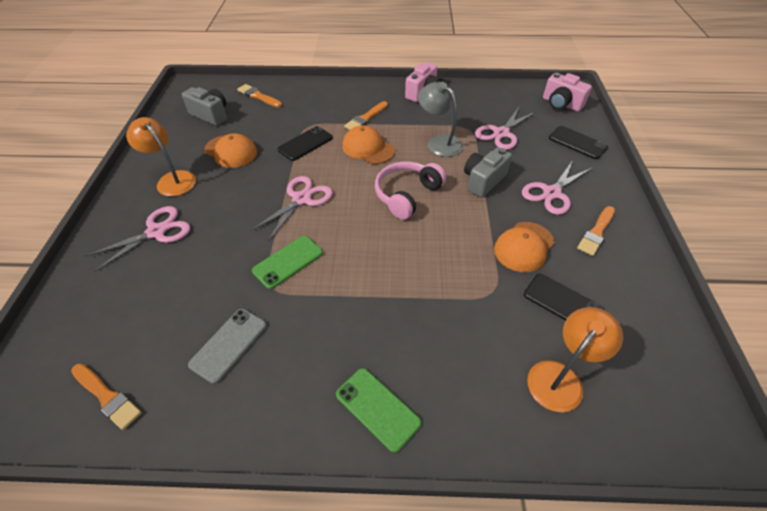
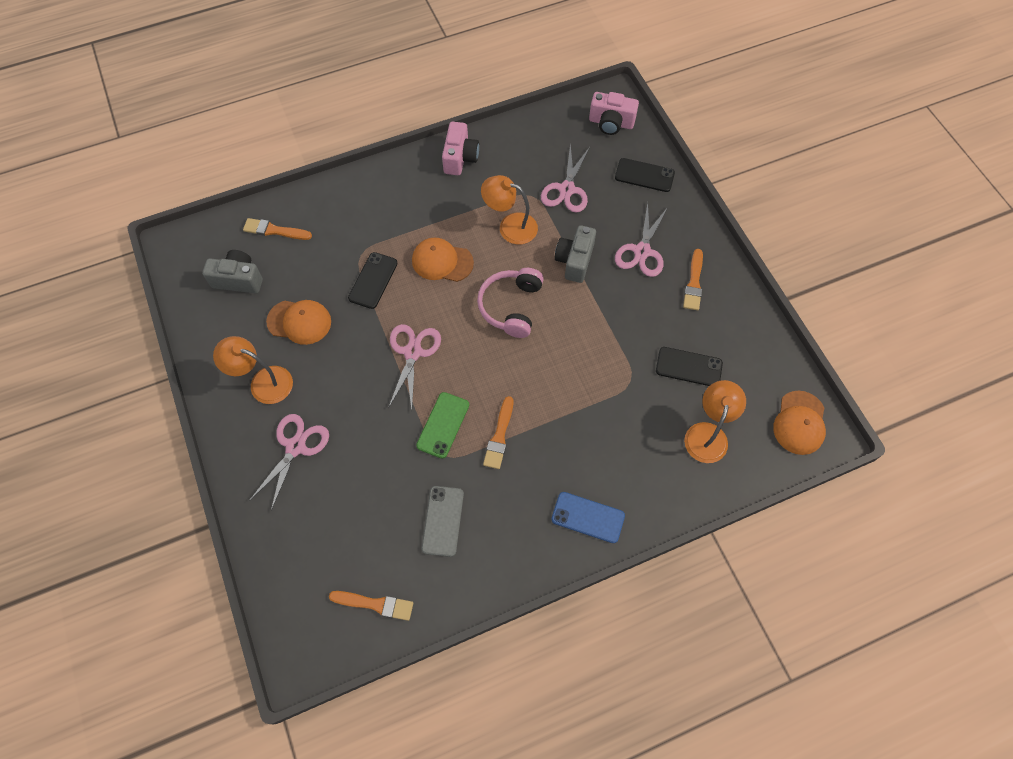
camera: 25 degrees left, 15 degrees up
(365, 118) = (417, 219): orange brush -> orange brush (499, 436)
(377, 408) = (588, 517): green phone -> blue phone
(439, 142) = (510, 226): grey lamp -> orange lamp
(524, 247) = (639, 323): orange cap -> orange cap (799, 423)

